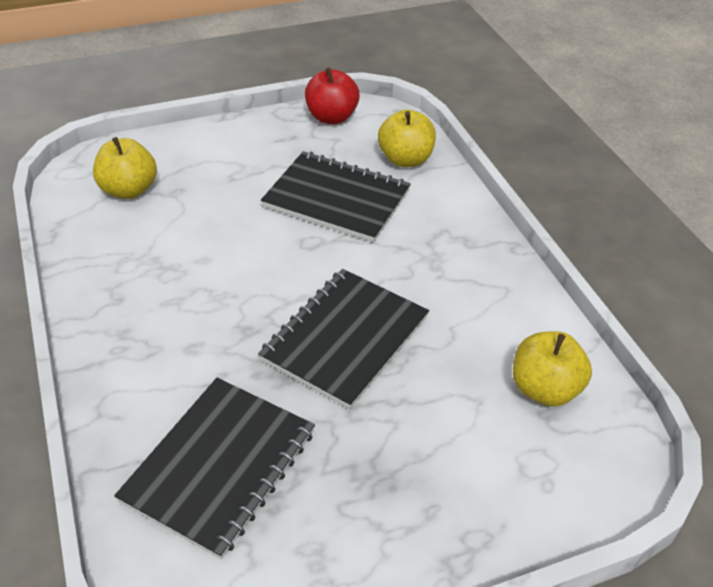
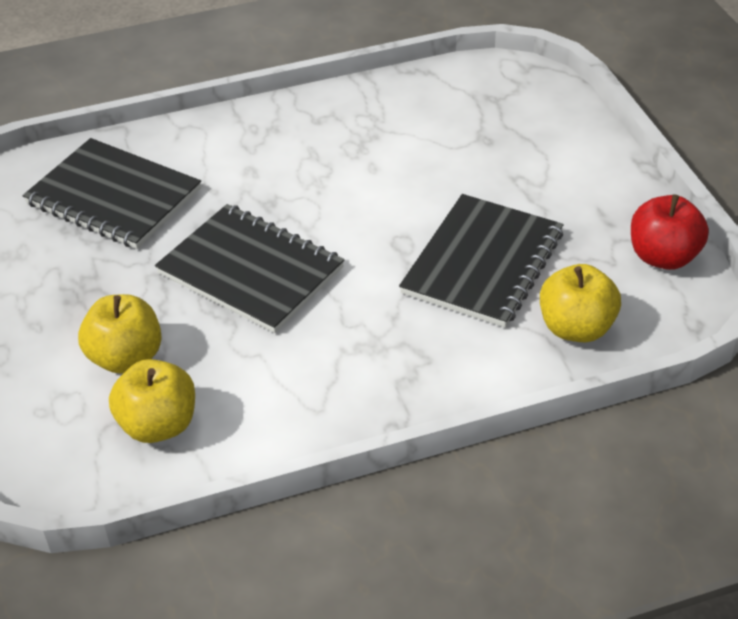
camera: 95 degrees right, 0 degrees up
(129, 190) = (484, 107): yellow apple -> yellow apple (126, 357)

